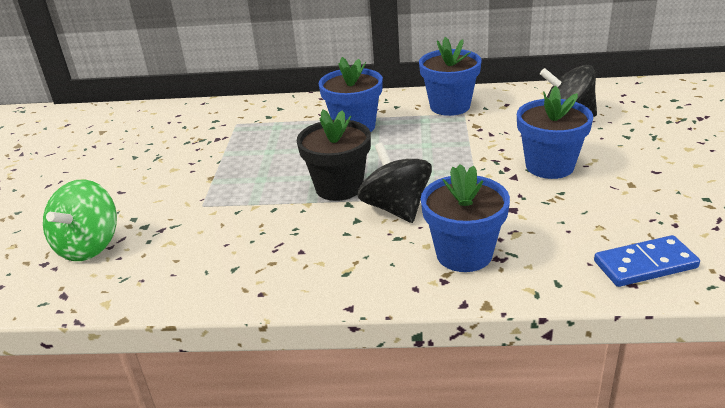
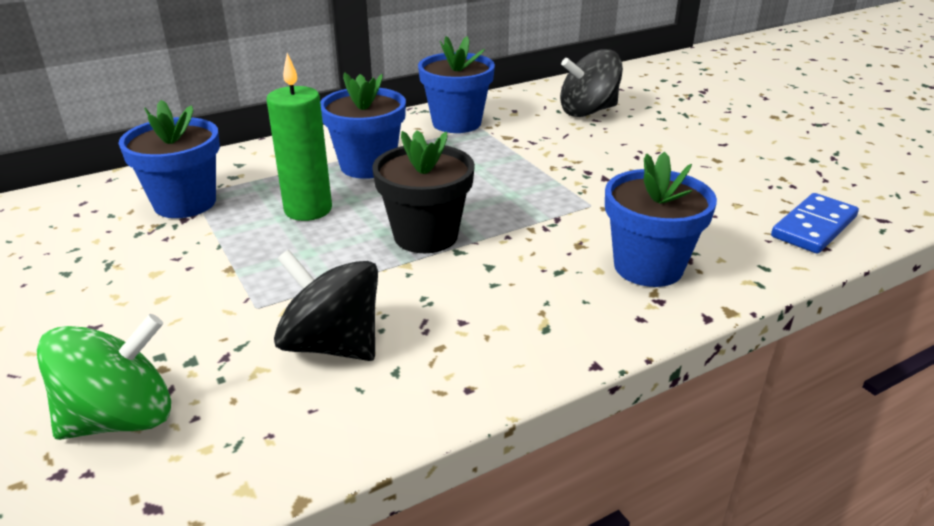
camera: 35 degrees left, 0 degrees up
(89, 246) = (121, 418): green spinning top -> green spinning top turned 105 degrees counterclockwise
(288, 150) = (308, 209): none -> green candle
(396, 208) = (521, 240): black spinning top -> black spinning top (332, 345)
(549, 166) = (627, 160): blue flower pot -> blue flower pot (185, 203)

